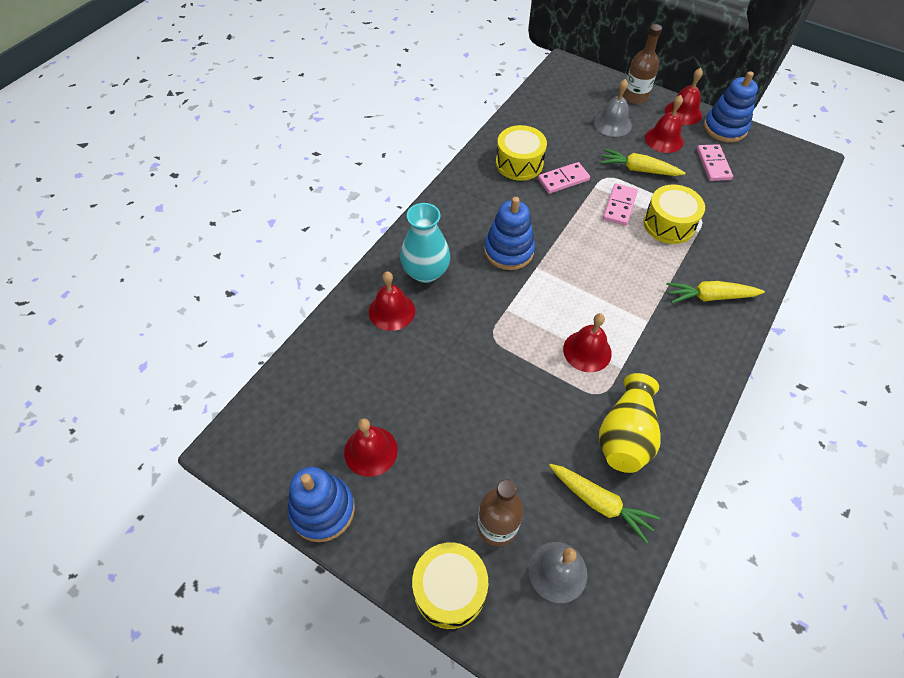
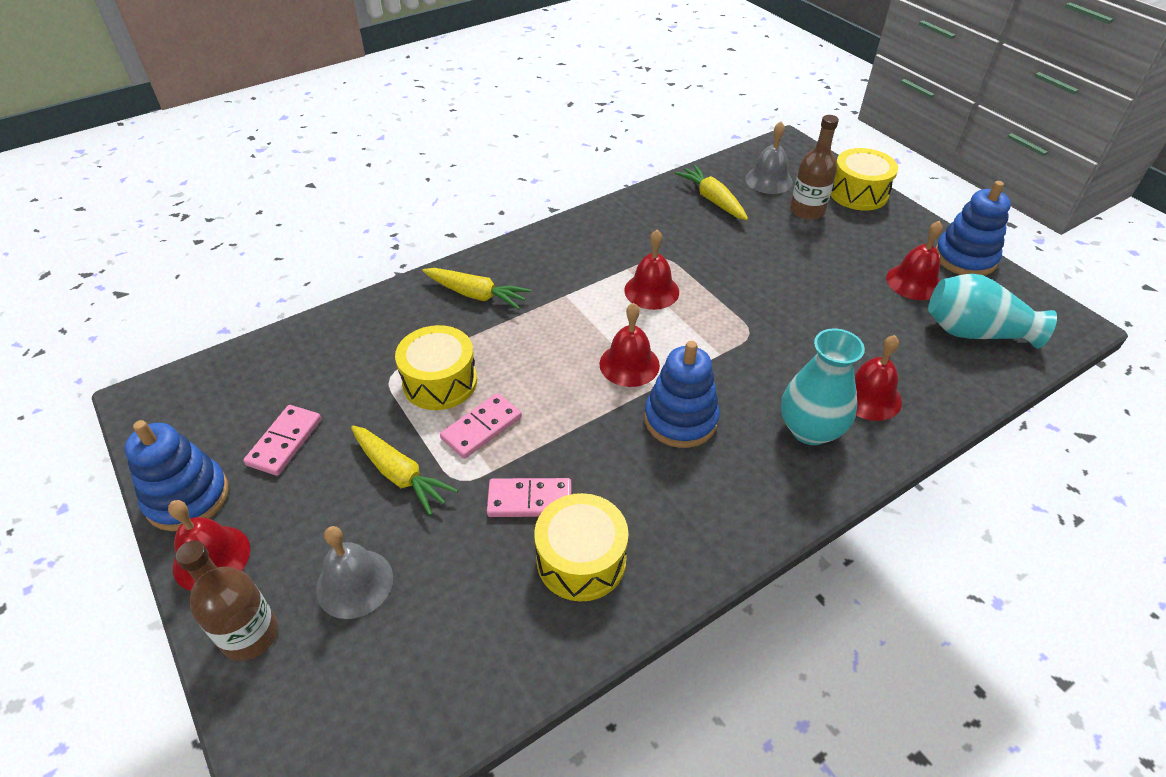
camera: 155 degrees left, 10 degrees down
(315, 405) = (975, 332): none -> turquoise vase
(625, 435) = (661, 227): yellow vase -> none
(664, 139) = (305, 514): red bell -> red bell (629, 364)

